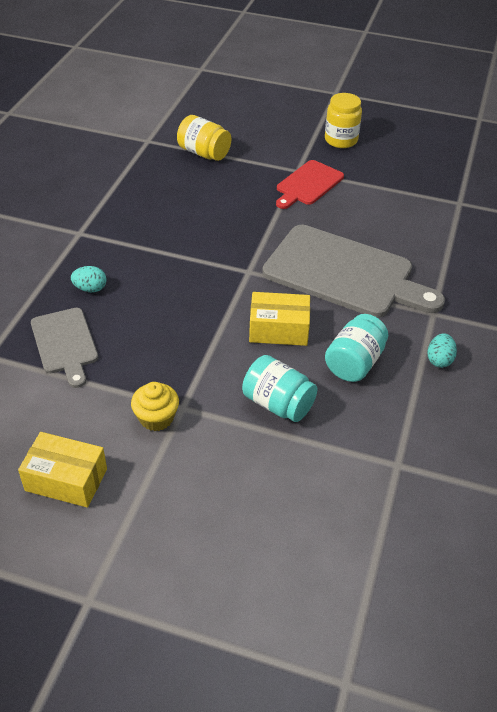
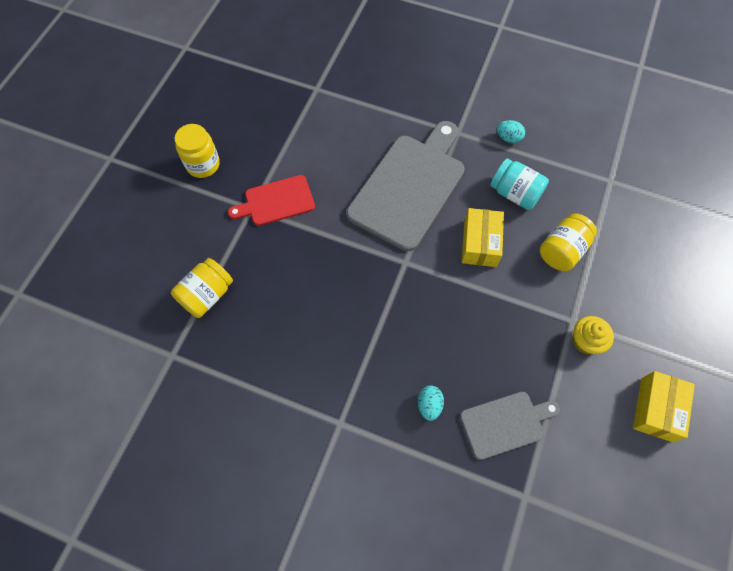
camera: 85 degrees left, 20 degrees up
(278, 404) = (562, 250): turquoise jar -> yellow jar
(308, 184) = (276, 201): red cutting board -> red cutting board turned 120 degrees clockwise

